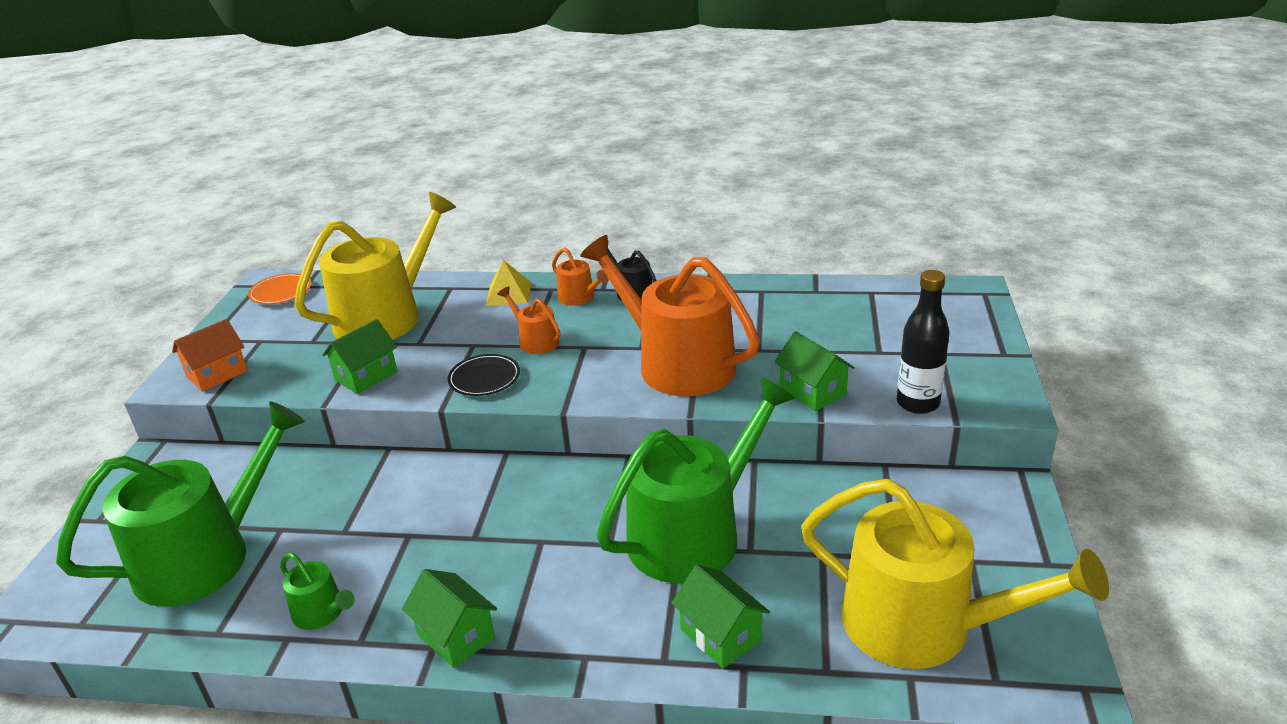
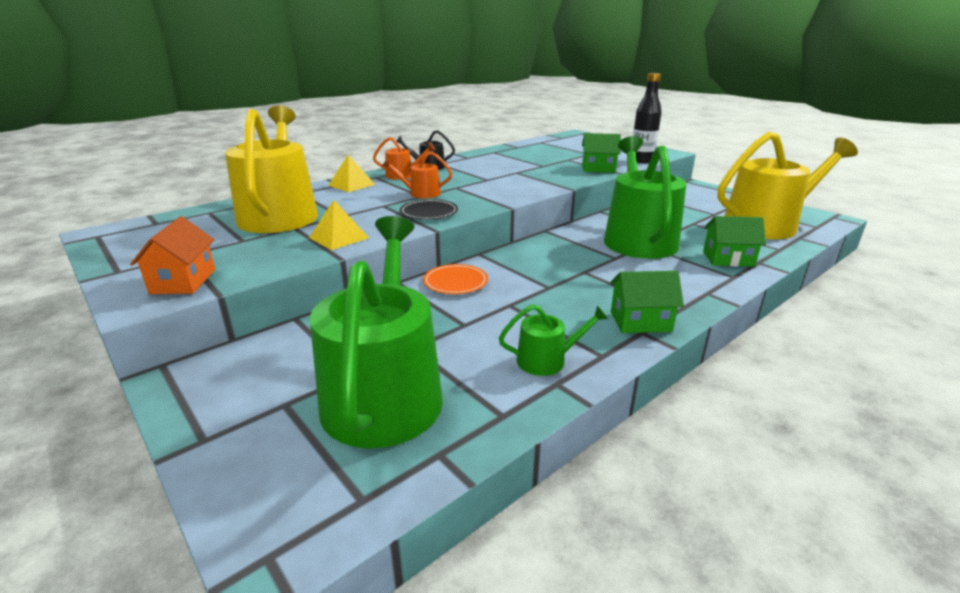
camera: 50 degrees left, 5 degrees down
(281, 292) = (136, 231): orange plate -> orange plate (455, 282)
(366, 376) = (339, 237): green house -> yellow pyramid
(677, 363) = (519, 178): orange watering can -> none

